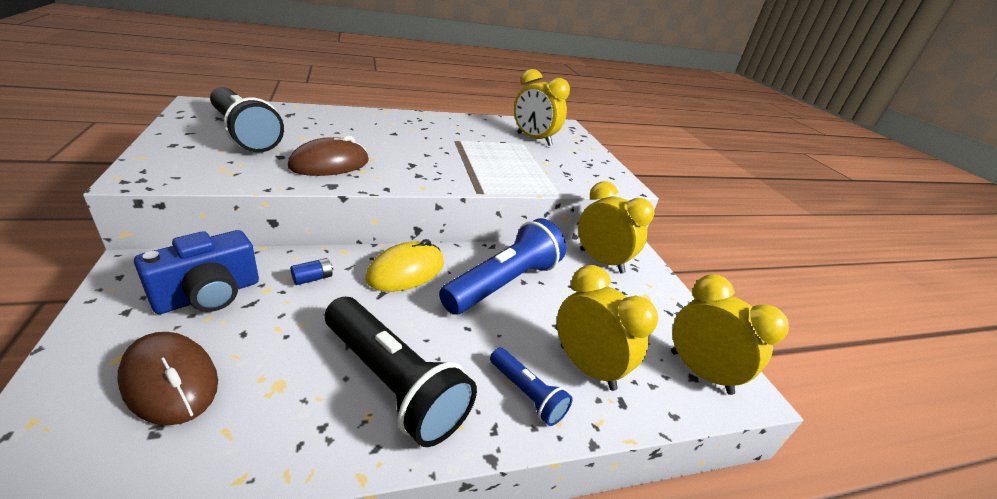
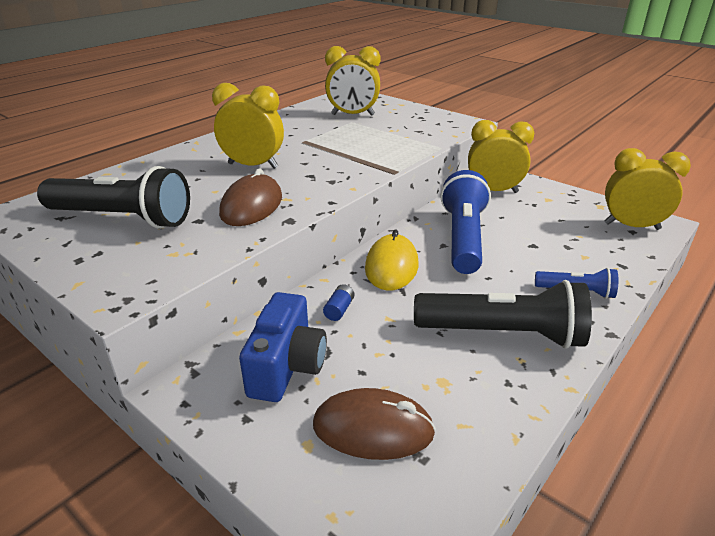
camera: 30 degrees left, 0 degrees up
(587, 367) = (581, 258): yellow clock -> yellow clock (253, 166)

